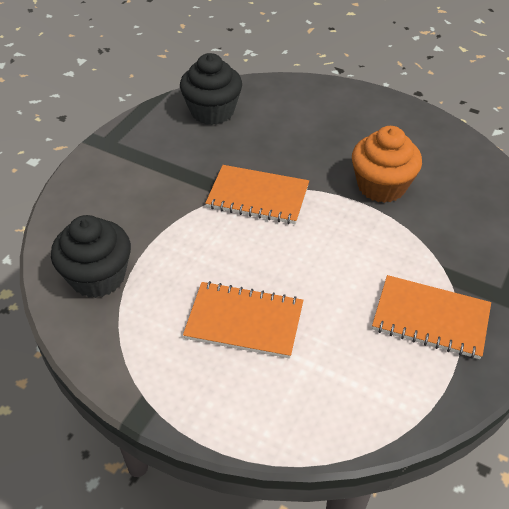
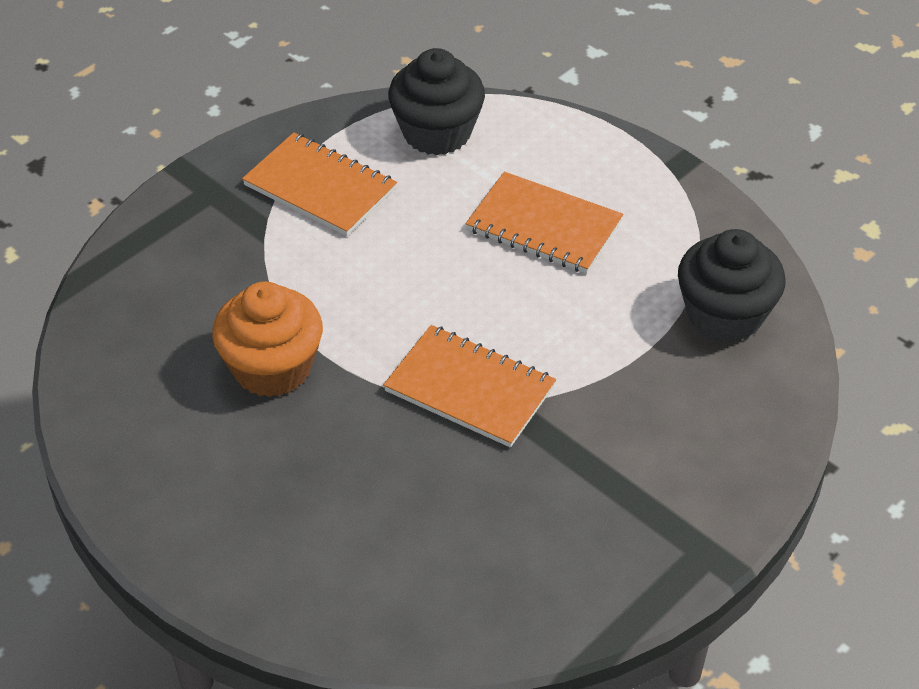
camera: 165 degrees left, 0 degrees up
(212, 111) = (494, 586): black cupcake -> black cupcake (437, 132)

